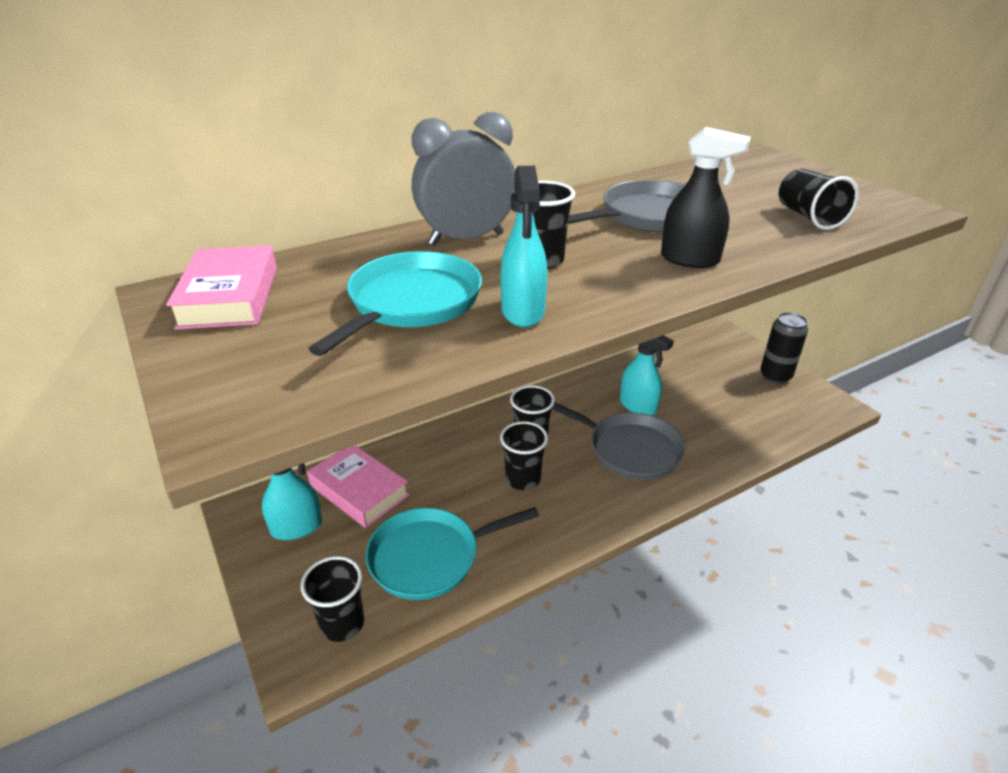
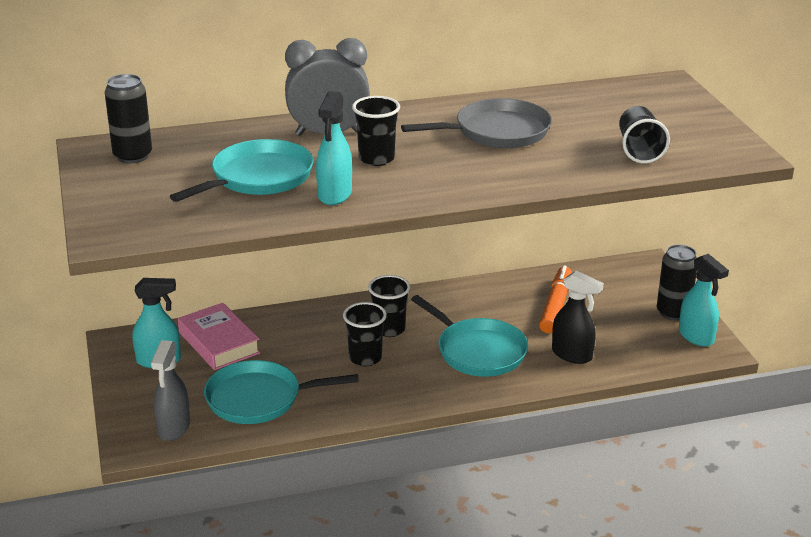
camera: 15 degrees right, 5 degrees down
(229, 296) = (133, 156): pink book -> black can
(342, 624) = (173, 428): black cup -> grey spray bottle
(630, 449) = (478, 351): grey pan -> turquoise pan
(638, 406) = (510, 317): turquoise spray bottle -> turquoise spray bottle (696, 336)
(672, 387) = (556, 306): none -> orange marker
(690, 259) = (496, 173): black spray bottle -> black spray bottle (572, 355)

